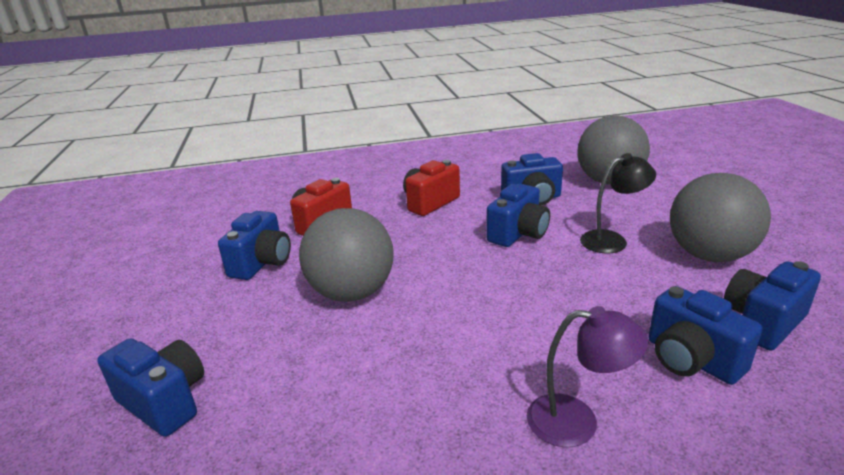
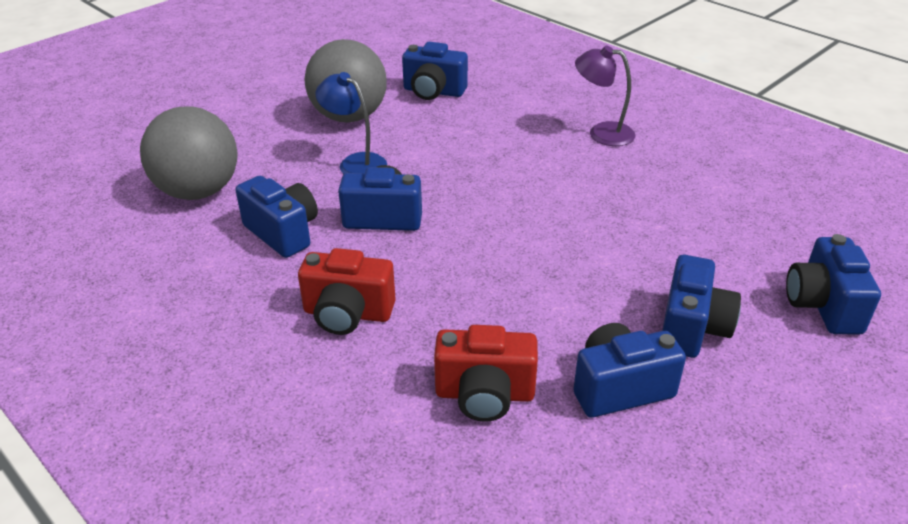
camera: 125 degrees left, 10 degrees up
(352, 293) = (591, 280): grey ball -> none
(577, 421) = (602, 133): purple lamp -> purple lamp turned 45 degrees counterclockwise
(612, 240) = (355, 163): black lamp -> blue lamp
(691, 360) = (502, 109): blue camera -> blue camera (692, 328)

